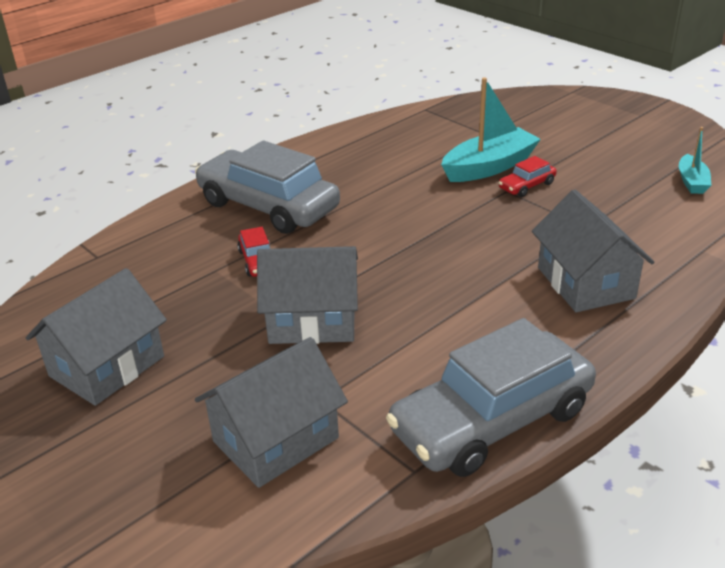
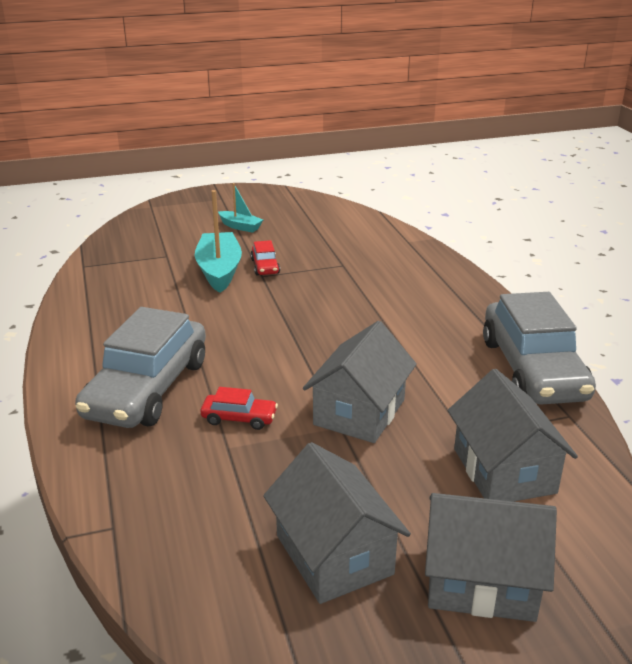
camera: 65 degrees left, 5 degrees down
(268, 206) = (147, 388): grey car -> grey car turned 45 degrees counterclockwise
(585, 283) = (409, 288): grey house -> grey house (481, 581)
(692, 182) = (328, 216): turquoise boat -> turquoise boat (240, 227)

